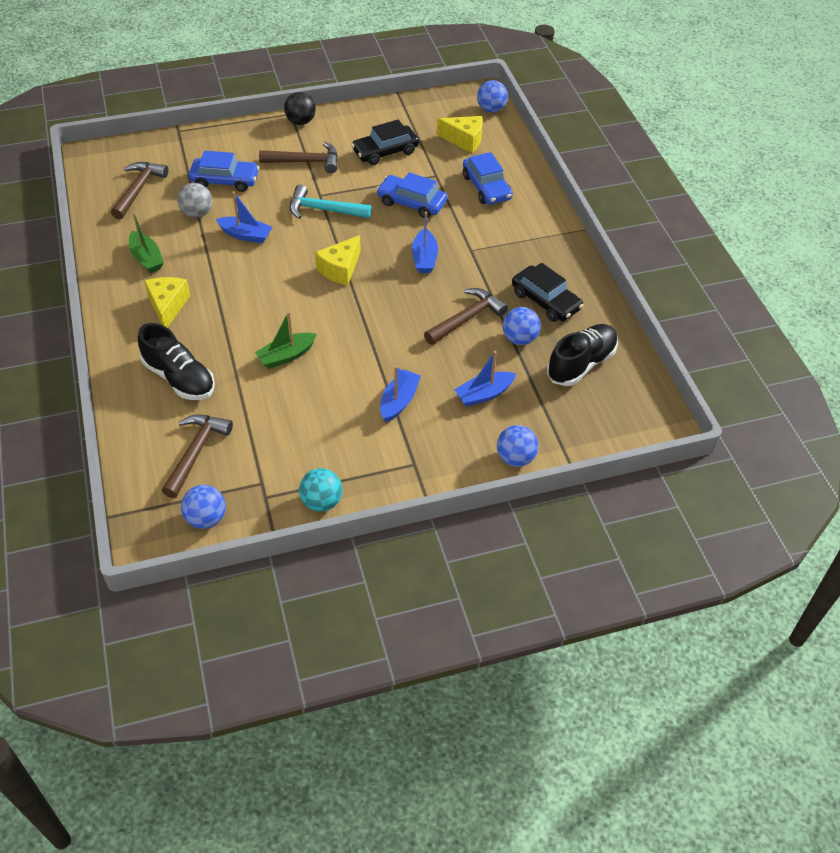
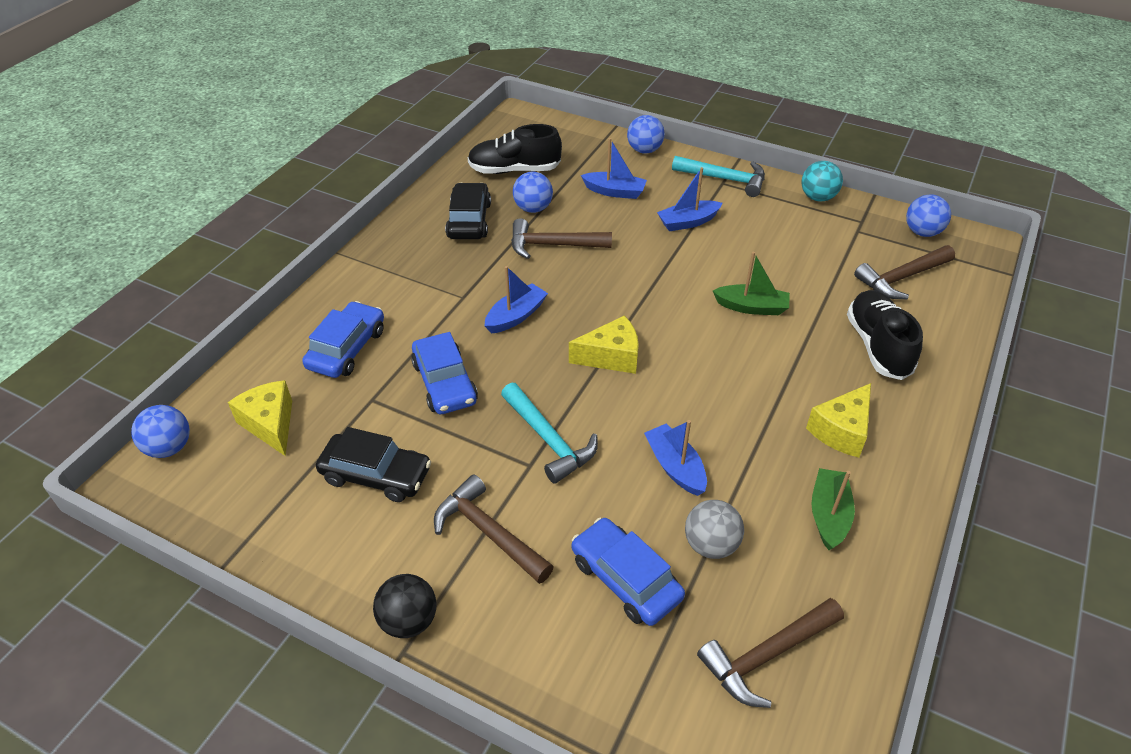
camera: 135 degrees left, 5 degrees down
(416, 469) = (724, 179): none -> turquoise hammer

